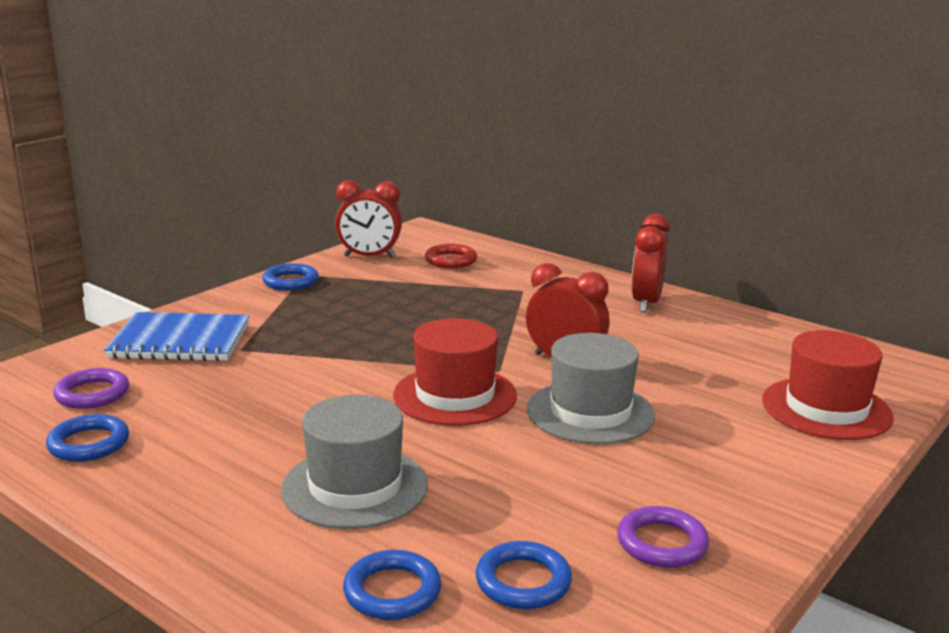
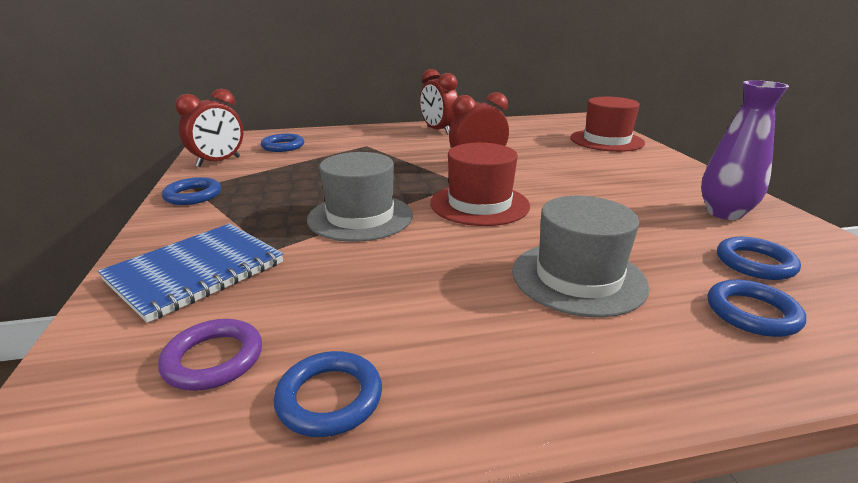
camera: 50 degrees left, 5 degrees up
(451, 260) = (283, 146): red ring -> blue ring
(590, 412) = (551, 180): grey hat -> grey hat (360, 217)
(662, 543) = (724, 213): purple ring -> purple vase

